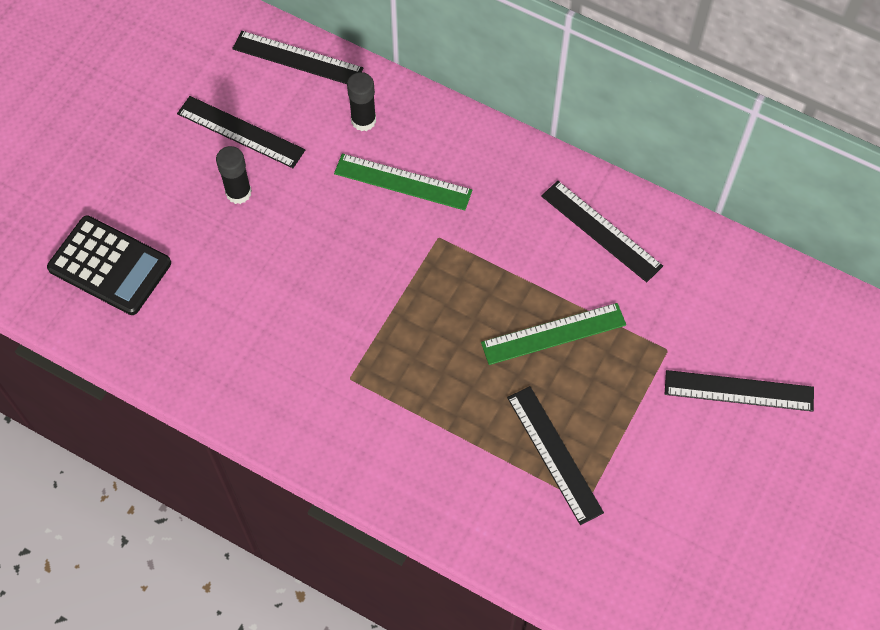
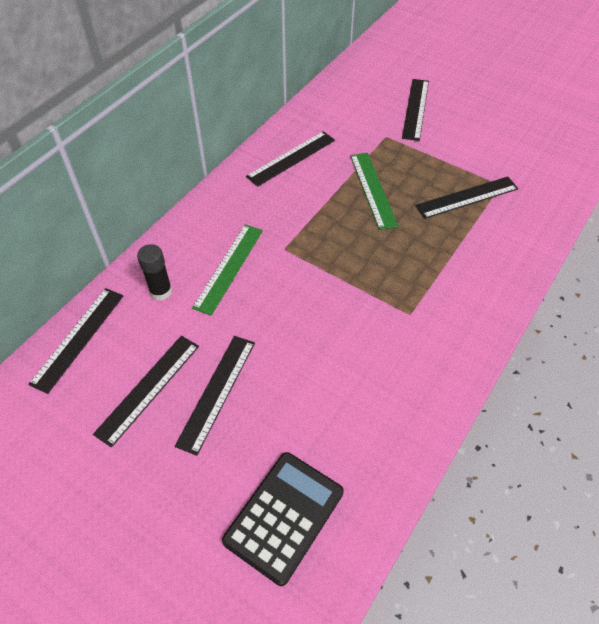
camera: 85 degrees left, 10 degrees down
(238, 192) = (216, 392): black glue stick -> black ruler

